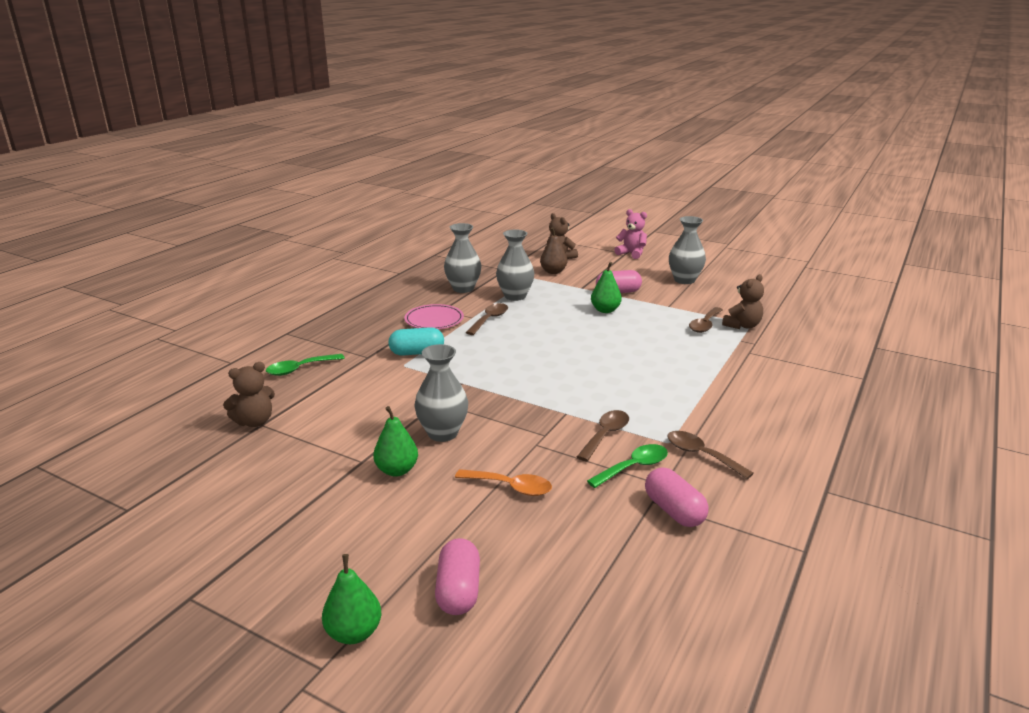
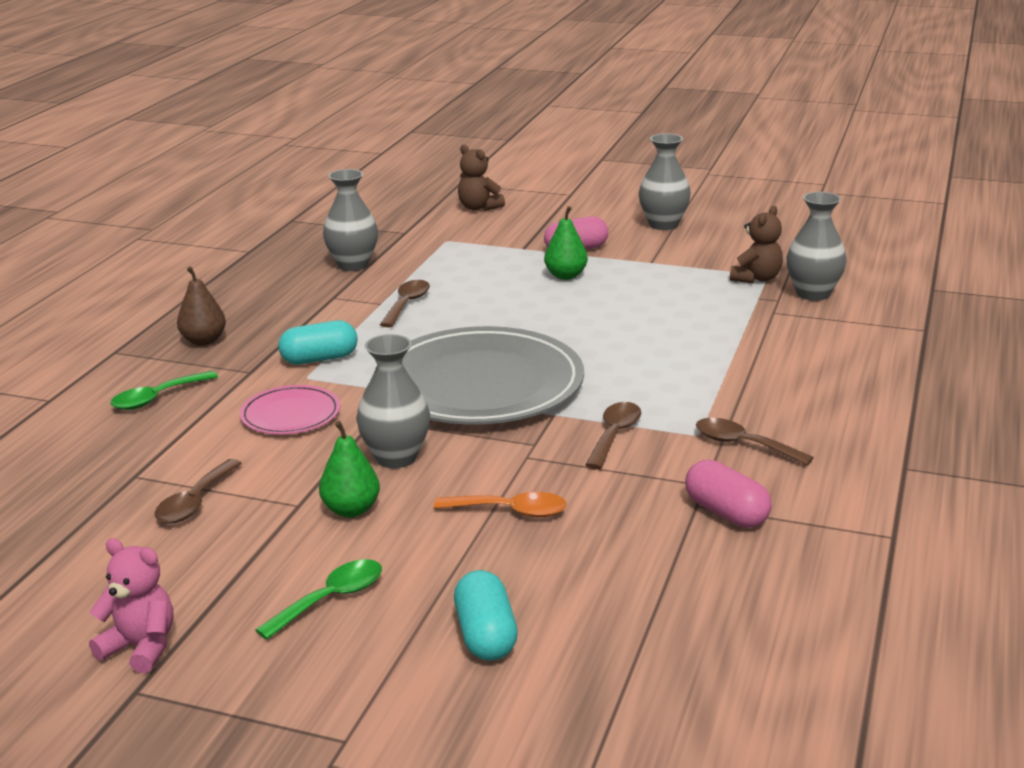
camera: 10 degrees left, 0 degrees up
(254, 422) = (123, 473): brown teddy bear -> none
(354, 633) = (371, 698): green pear -> none
(434, 320) = (327, 312): pink plate -> pink plate (290, 414)
(458, 591) = (485, 635): pink capsule -> turquoise capsule
(515, 296) = (432, 268): grey vase -> grey vase (813, 294)
(520, 384) = (480, 384): none -> grey plate
(553, 272) = (475, 229): brown pear -> brown pear (204, 341)
(631, 253) = (579, 194): pink teddy bear -> pink teddy bear (141, 647)
(634, 467) = (662, 469): green spoon -> green spoon (331, 599)
(705, 325) = (706, 282): brown spoon -> brown spoon (195, 502)

